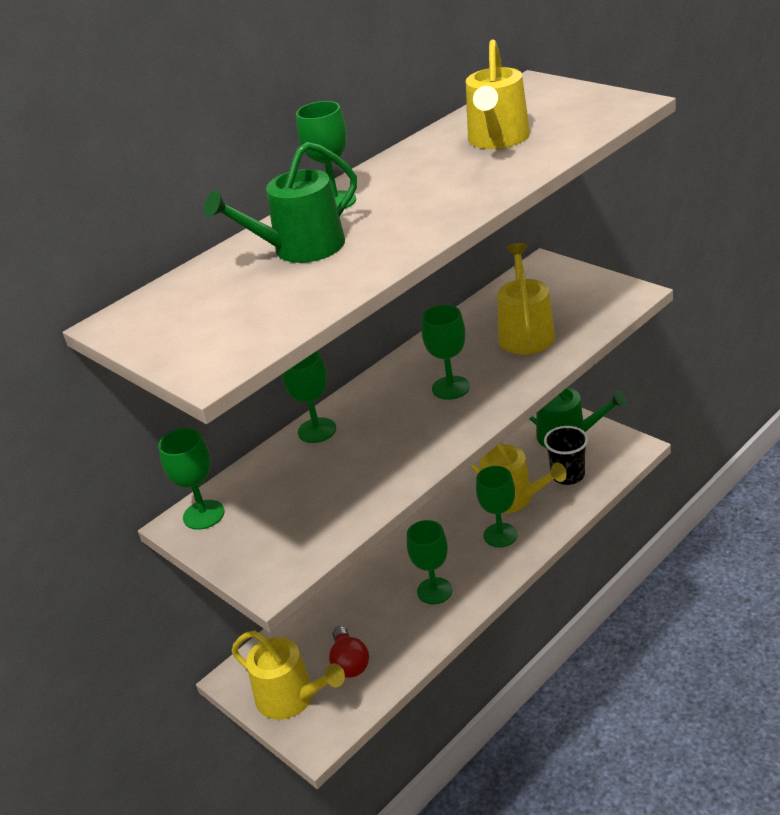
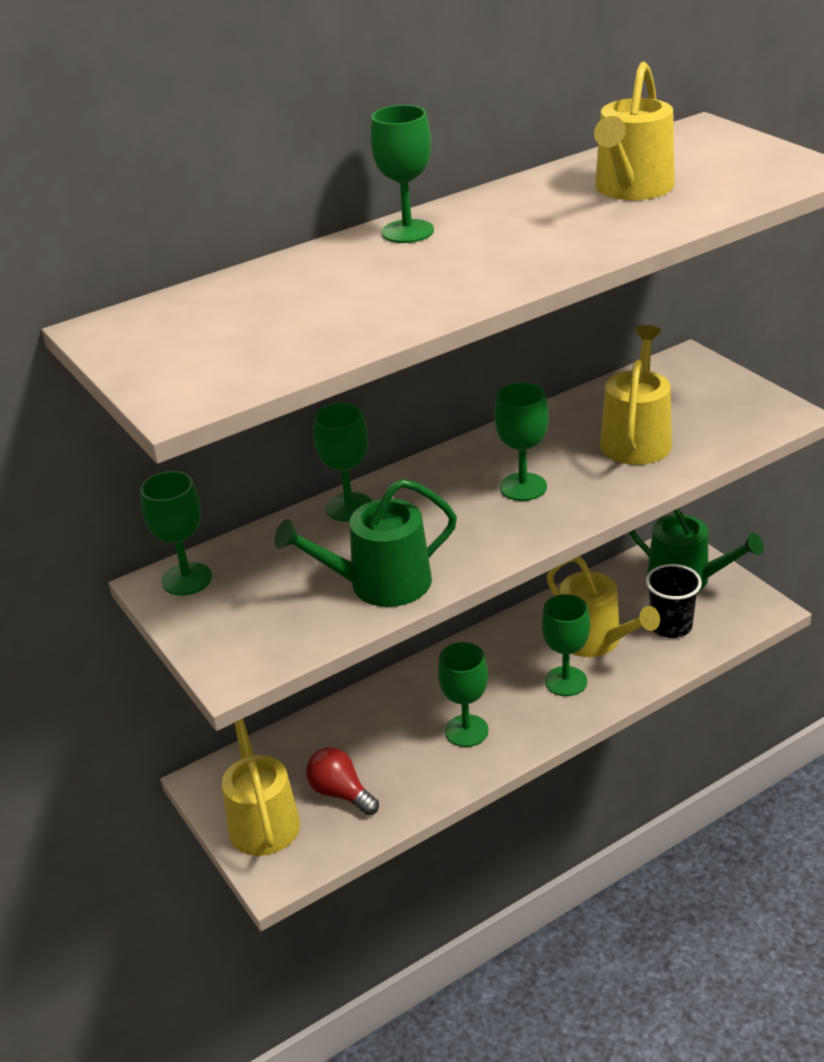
camera: 10 degrees right, 0 degrees up
(291, 698) = (262, 819): yellow watering can -> yellow watering can turned 150 degrees counterclockwise
(301, 248) = (344, 279): green watering can -> green watering can (380, 584)
(349, 663) = (341, 793): red light bulb -> red light bulb turned 135 degrees clockwise

